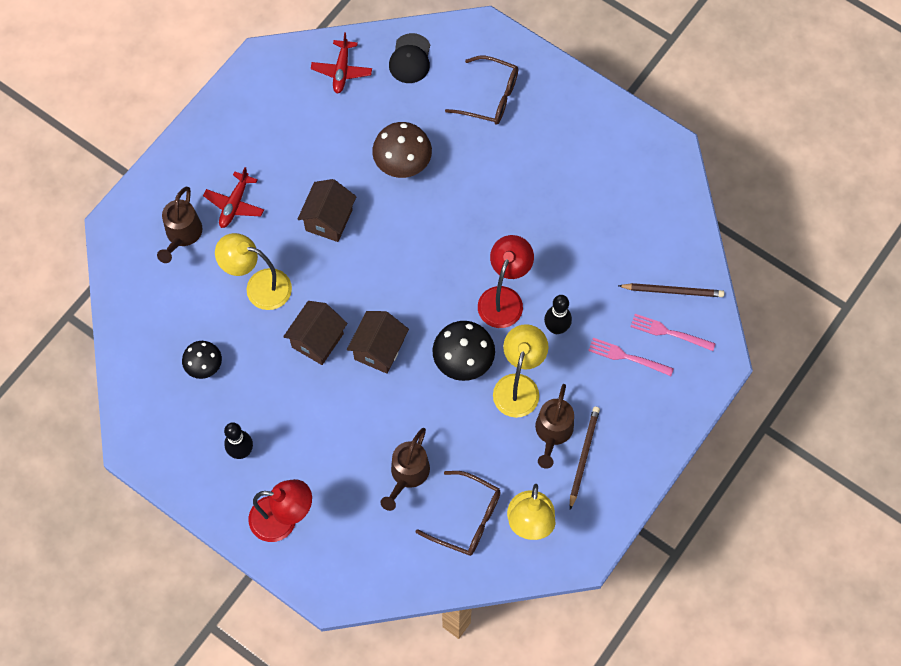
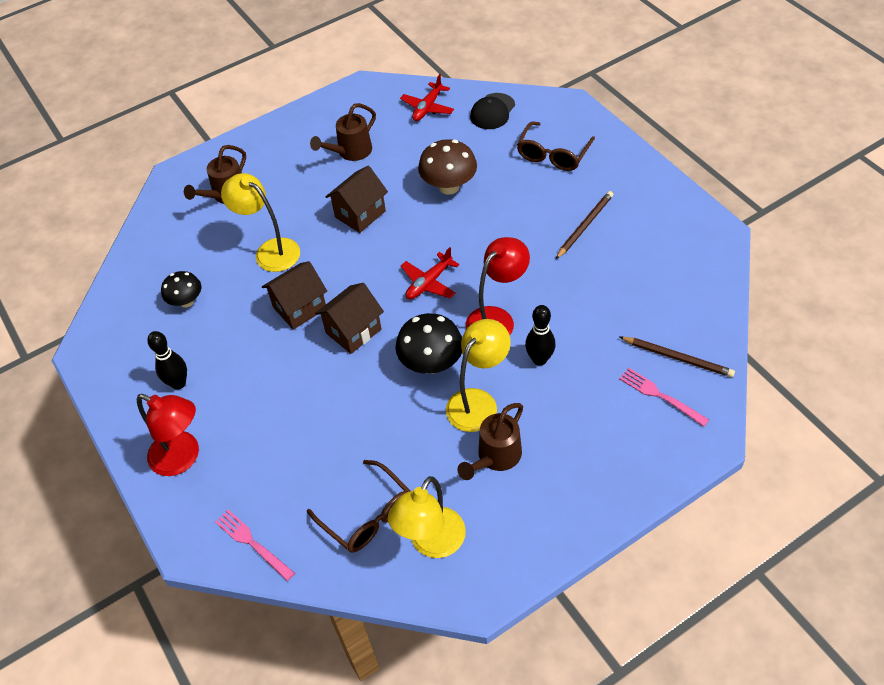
camera: 25 degrees right, 15 degrees down
(234, 204) = (284, 183): red plane -> red plane (429, 283)
(407, 475) = (326, 453): brown watering can -> brown watering can (350, 152)
(489, 97) = (553, 154): brown glasses -> brown glasses turned 75 degrees clockwise
(583, 456) = (519, 491): brown pencil -> brown pencil (585, 226)
(627, 357) = (605, 406): pink fork -> pink fork (252, 543)

